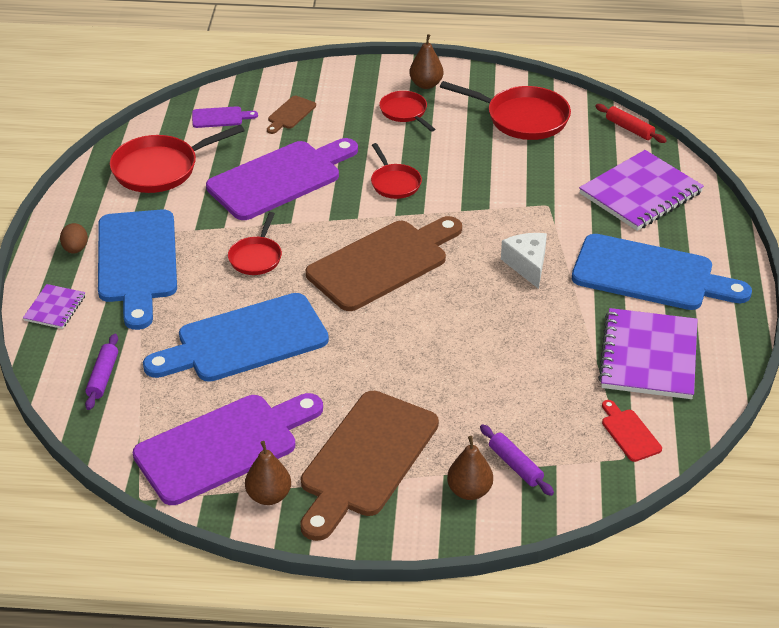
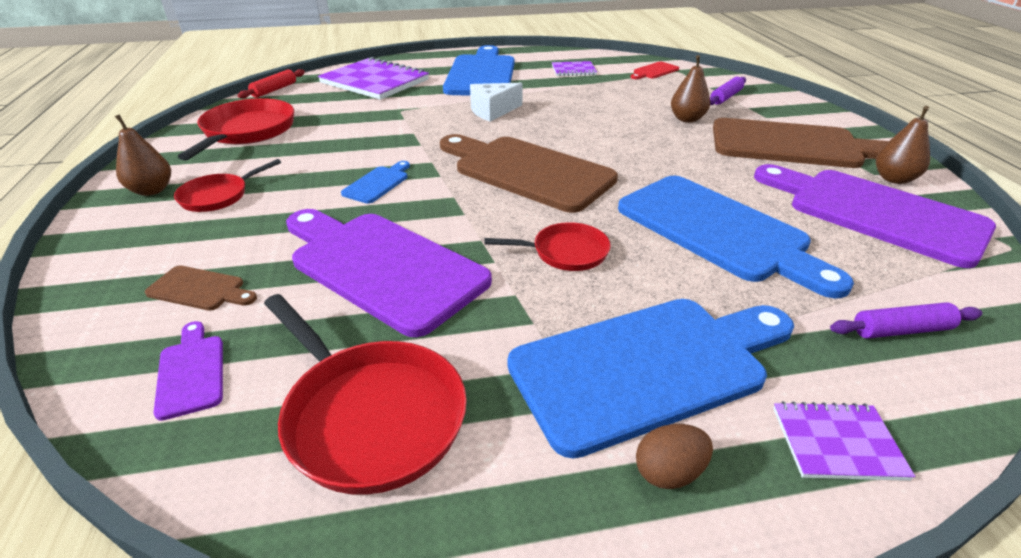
camera: 105 degrees left, 5 degrees down
(394, 183) = (378, 183): red pan -> blue cutting board
(469, 491) = (770, 108): brown pear -> brown pear (687, 119)
(648, 356) = (573, 70): purple notebook -> purple notebook, size x0.50

